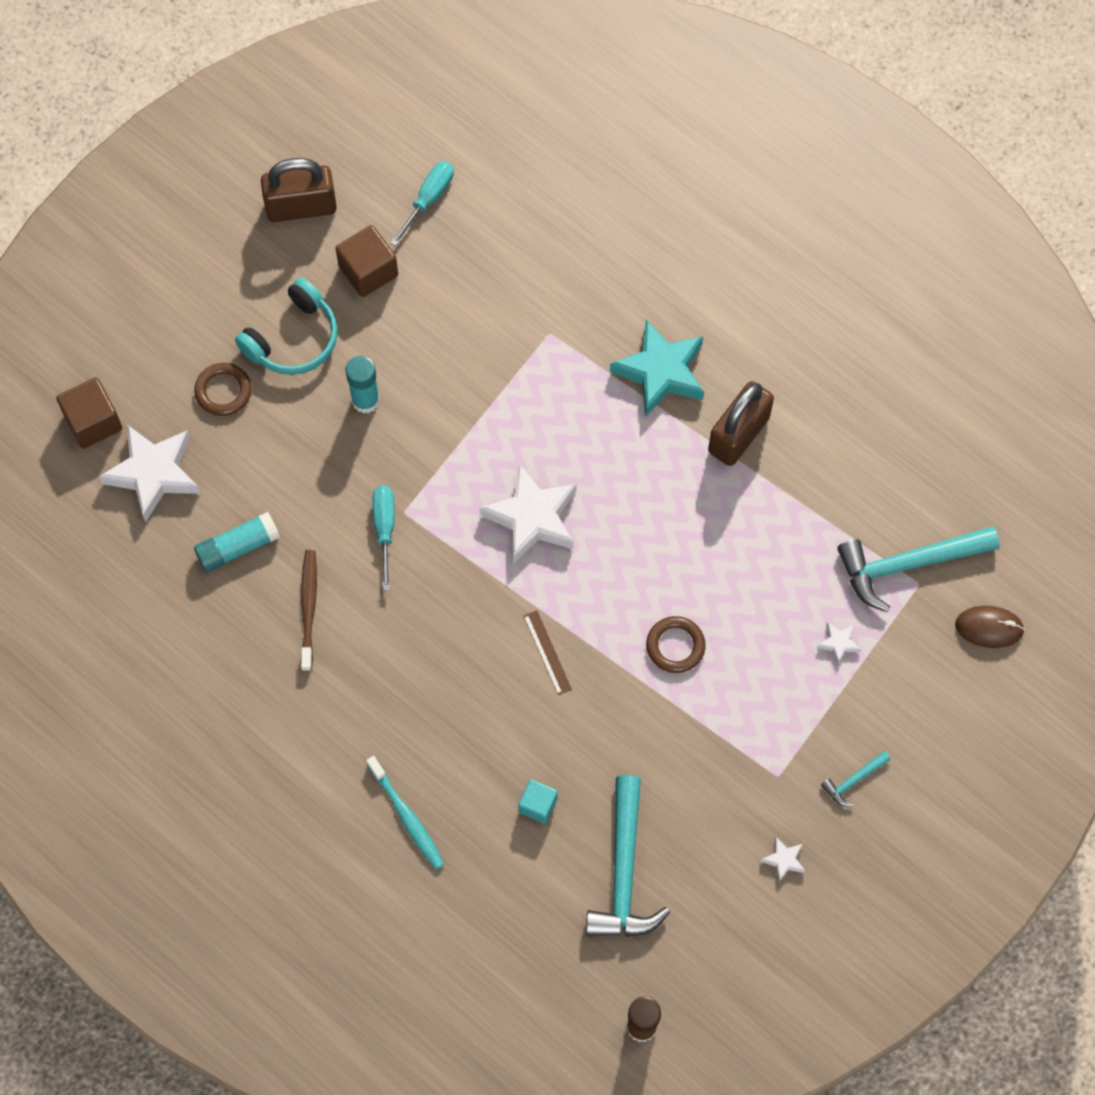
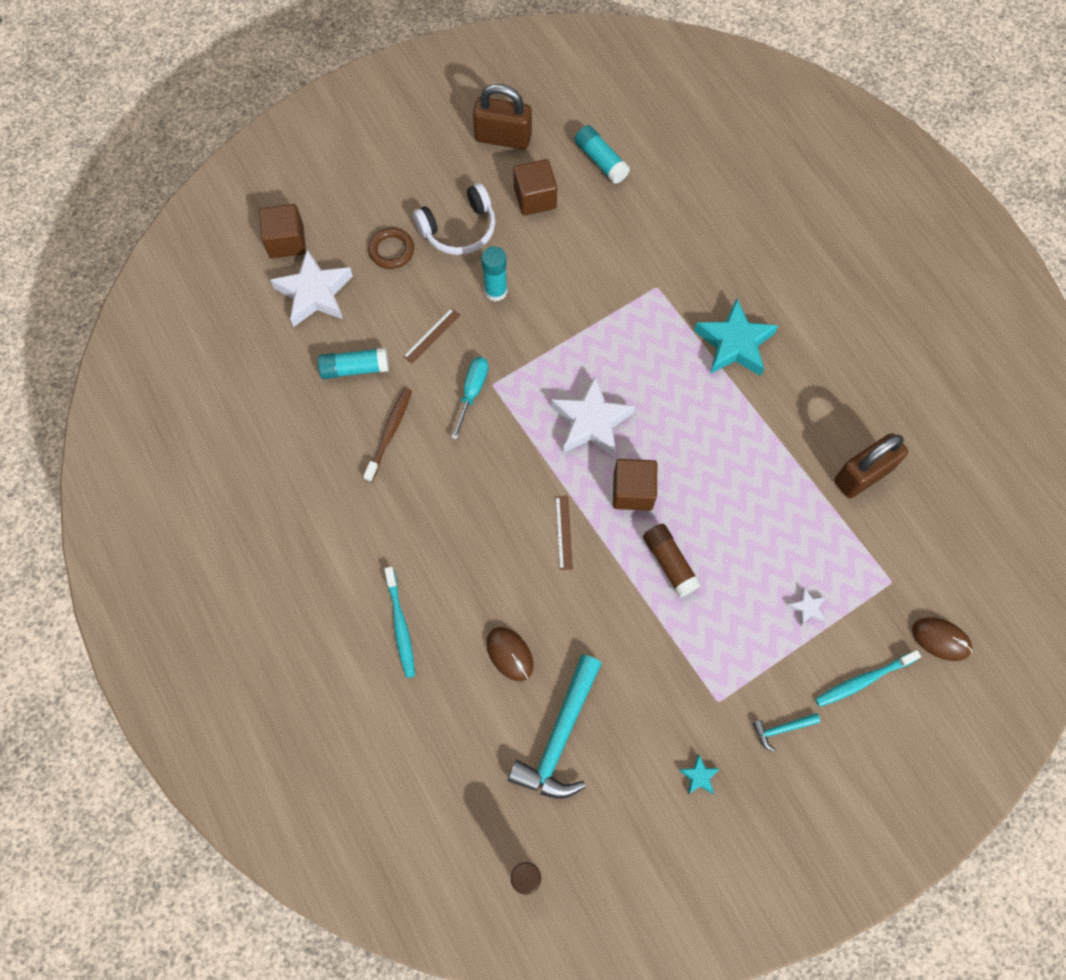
camera: 20 degrees right, 0 degrees up
(293, 339) = (459, 229): turquoise headphones -> white headphones
(312, 478) = (432, 335): none -> brown ruler
(429, 199) = (601, 161): turquoise screwdriver -> turquoise glue stick
(538, 805) = (509, 654): turquoise cube -> brown mouse
(607, 581) = (633, 491): none -> brown cube
(675, 646) = (670, 563): brown ring -> brown glue stick
(738, 434) = (780, 412): brown padlock -> brown padlock (863, 475)
(784, 860) = (699, 776): white star -> turquoise star
(908, 564) = (887, 563): turquoise hammer -> none
(922, 699) = (863, 680): none -> turquoise toothbrush

